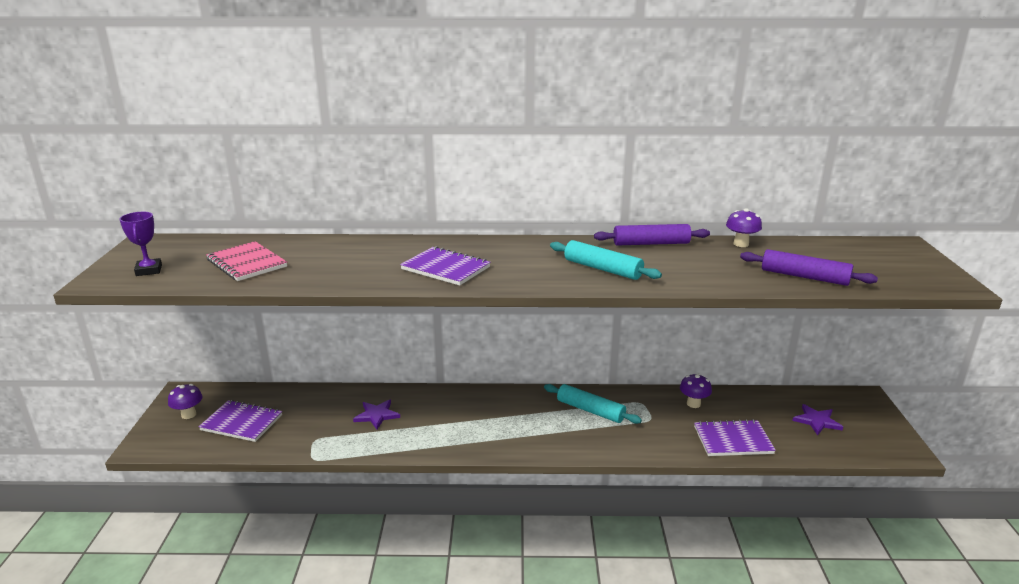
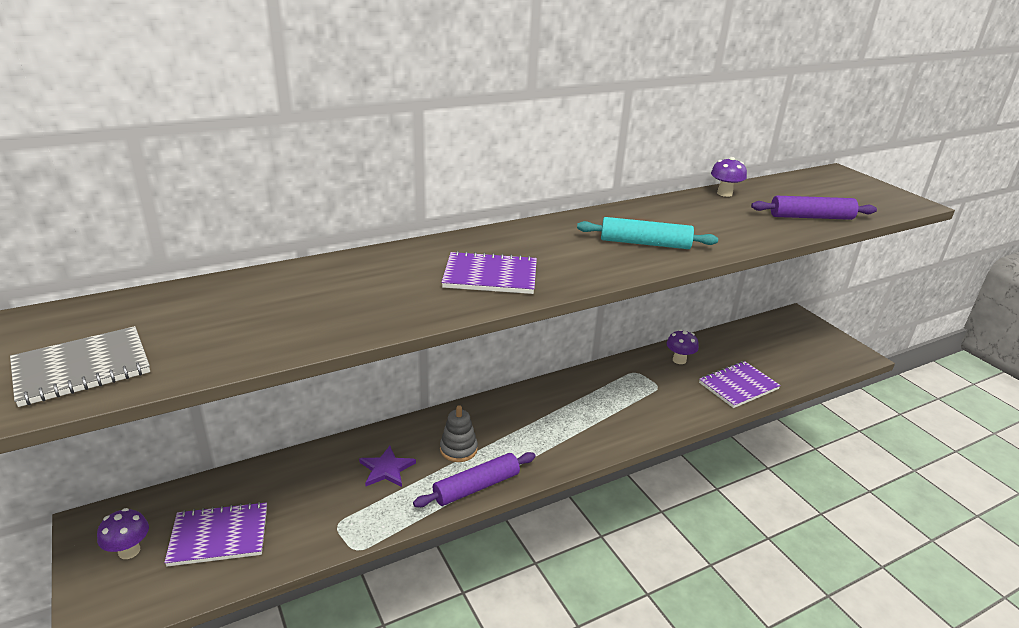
camera: 30 degrees left, 5 degrees up
(149, 270) = (82, 368): purple trophy -> grey notebook
(247, 263) = (228, 323): pink notebook -> none
(438, 418) = (458, 449): none -> grey stacking toy
(590, 410) = (599, 394): turquoise rolling pin -> none
(651, 243) = (651, 207): purple rolling pin -> purple rolling pin (476, 487)
(817, 421) = (782, 348): purple star -> none

